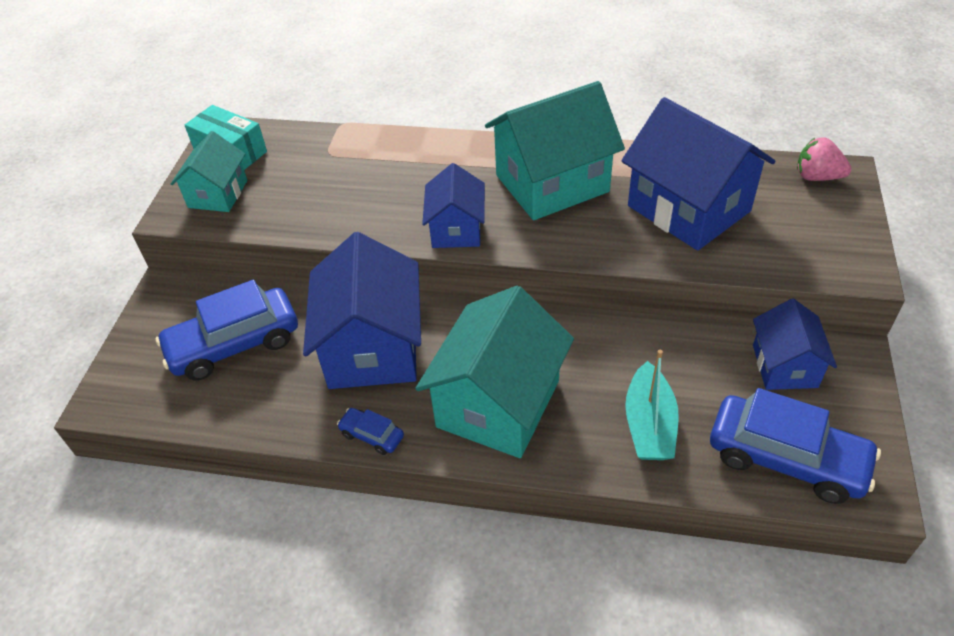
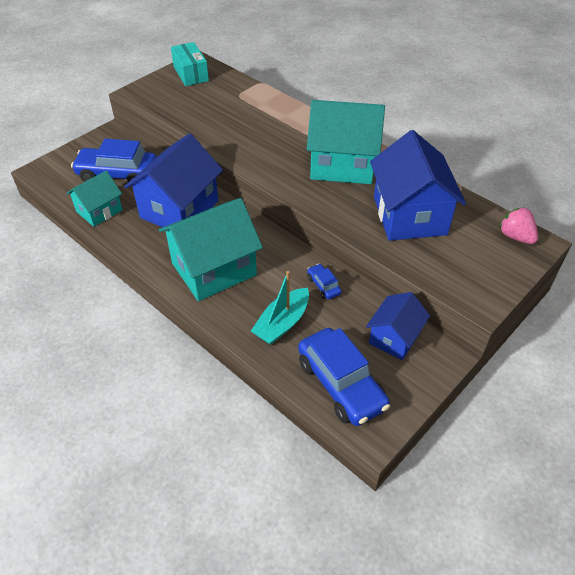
camera: 30 degrees right, 0 degrees up
(218, 194) = (164, 92): turquoise house -> turquoise house (99, 211)
(372, 435) = (138, 250): blue car -> blue car (323, 285)
(456, 229) = (264, 164): blue house -> none

